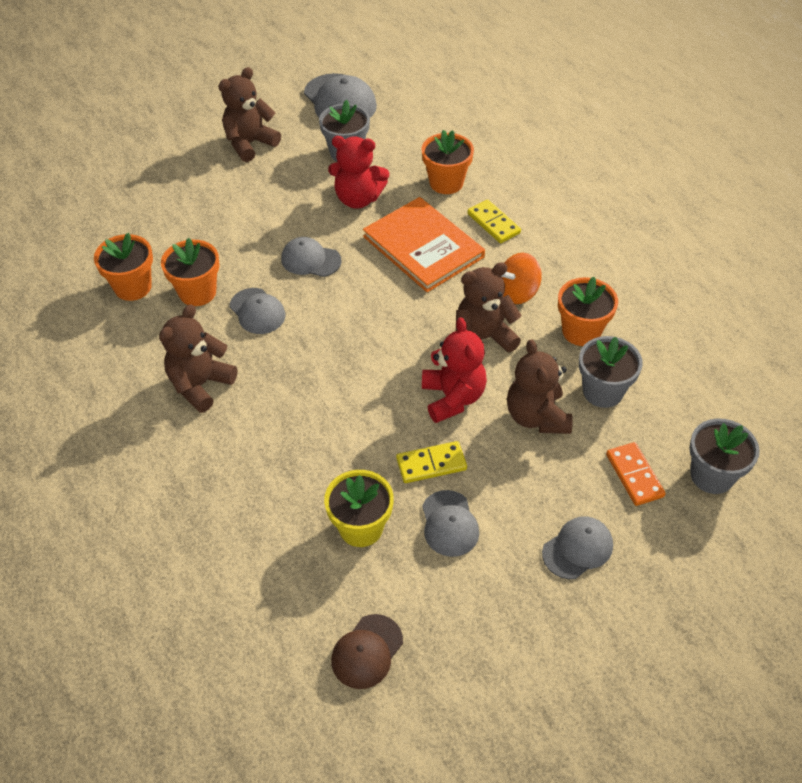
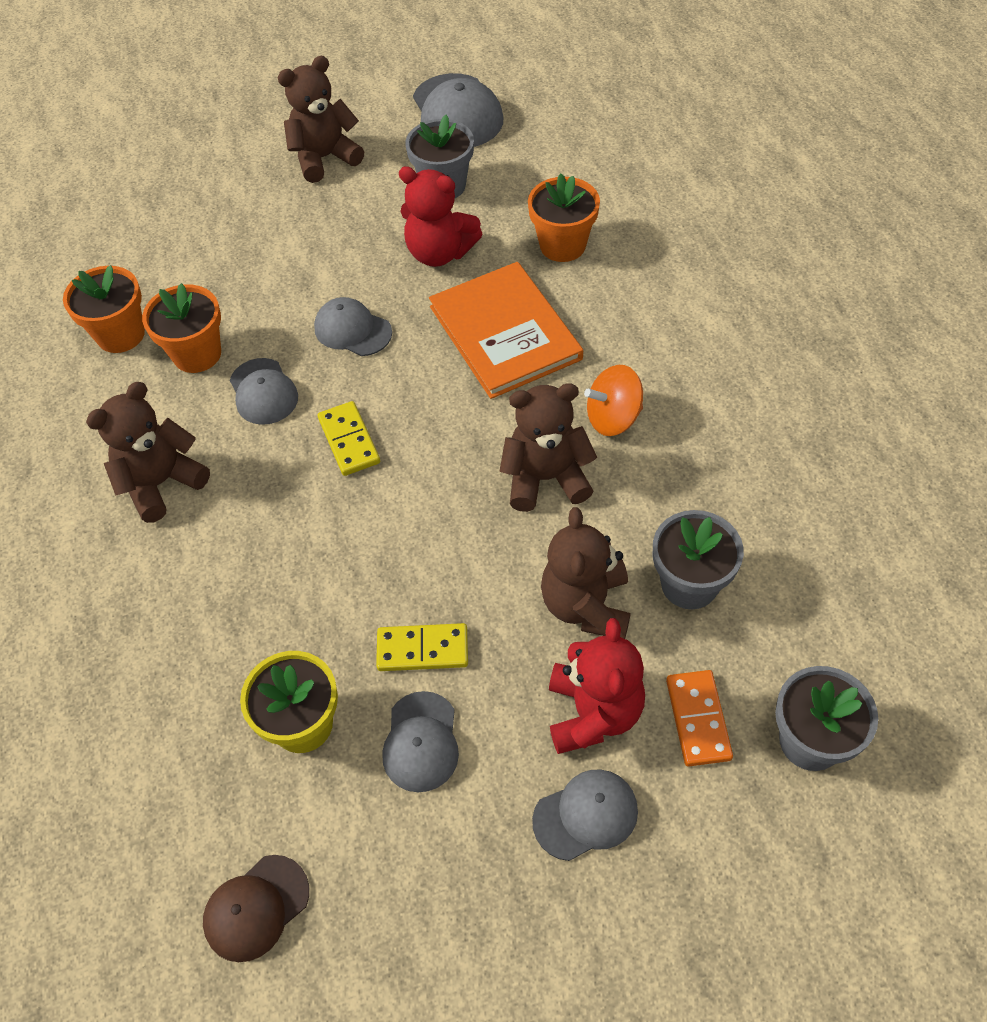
camera: 15 degrees right, 5 degrees up
(453, 398) = (480, 557): red teddy bear -> red teddy bear (593, 713)
(493, 223) = (609, 313): yellow domino -> yellow domino (349, 441)
(581, 331) = (685, 489): orange flower pot -> none

